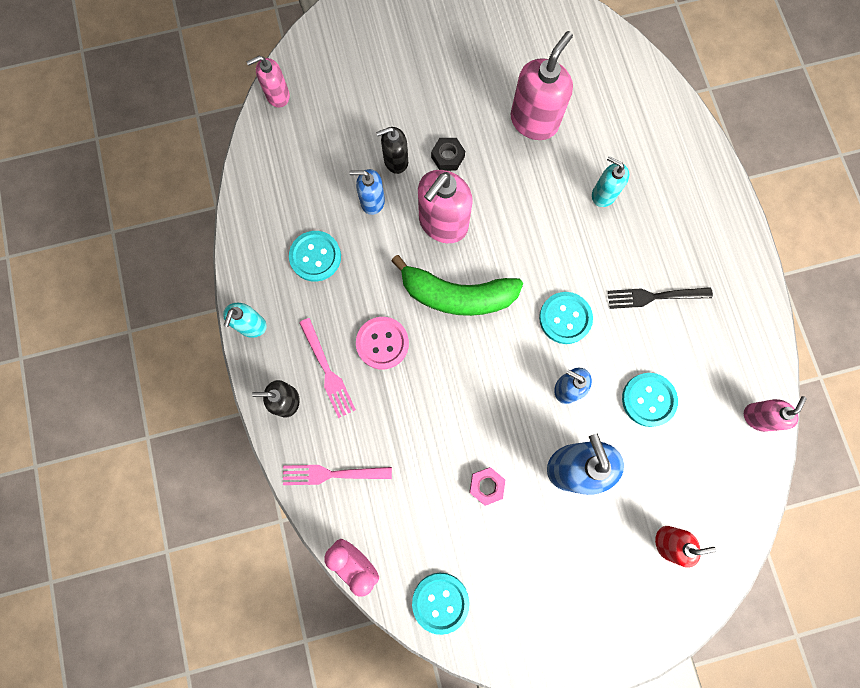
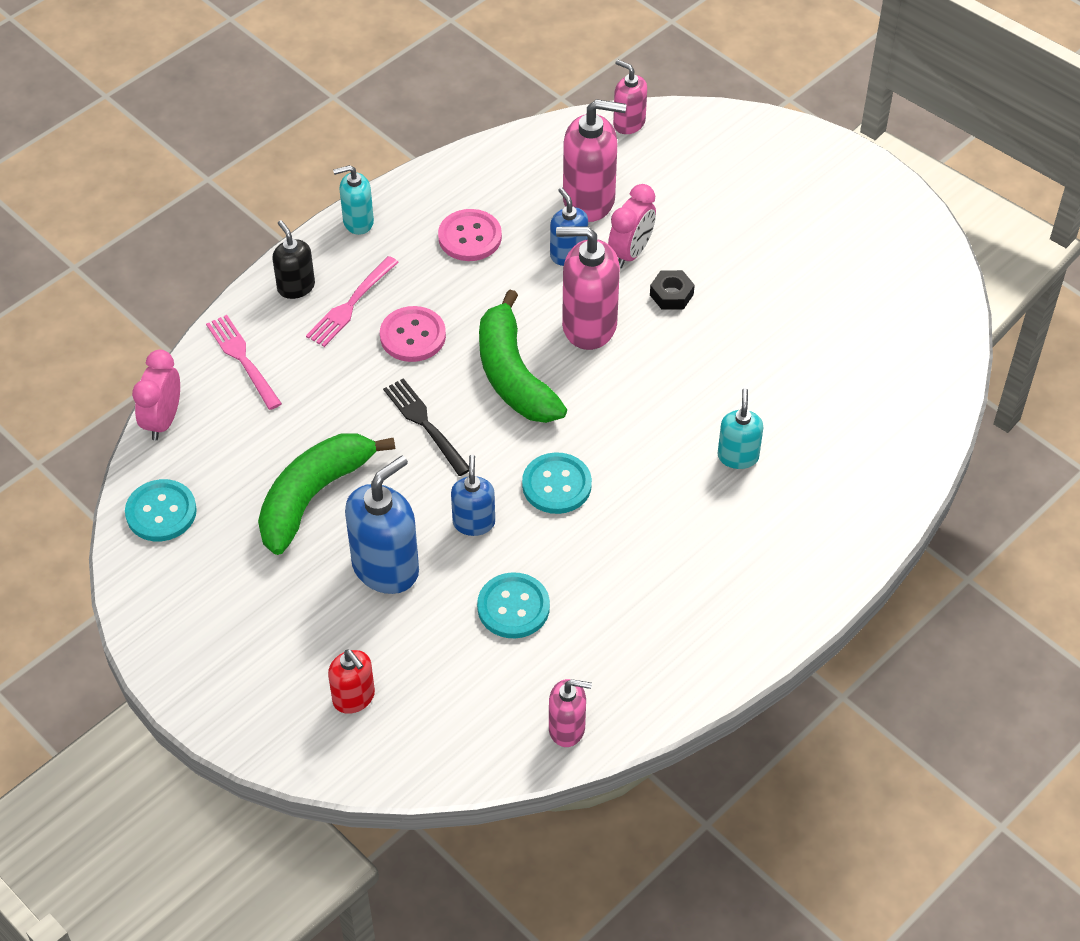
camera: 60 degrees right, 25 degrees down
(315, 257) = (470, 237): turquoise button -> pink button
(395, 161) = (631, 253): black soap dispenser -> pink clock
(486, 485) = (313, 497): pink nut -> green banana
(534, 121) = (778, 352): pink soap dispenser -> pink soap dispenser (589, 200)
(654, 296) = (646, 560): black fork -> black fork (425, 424)

